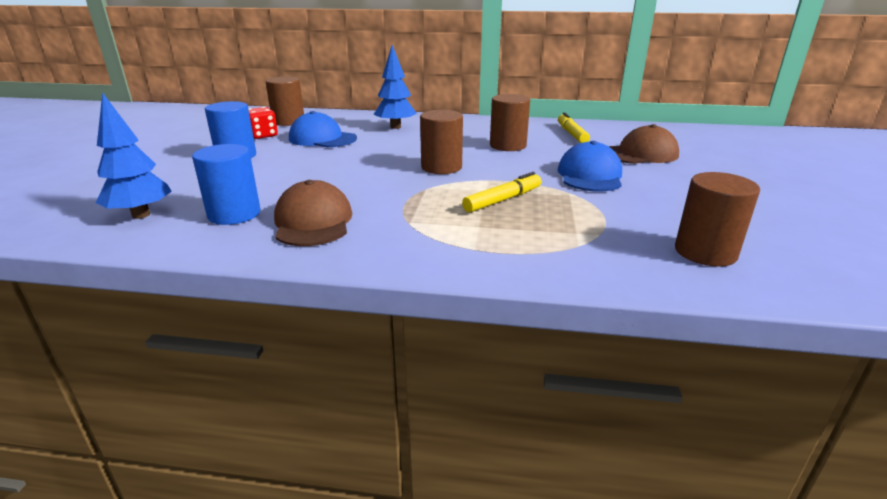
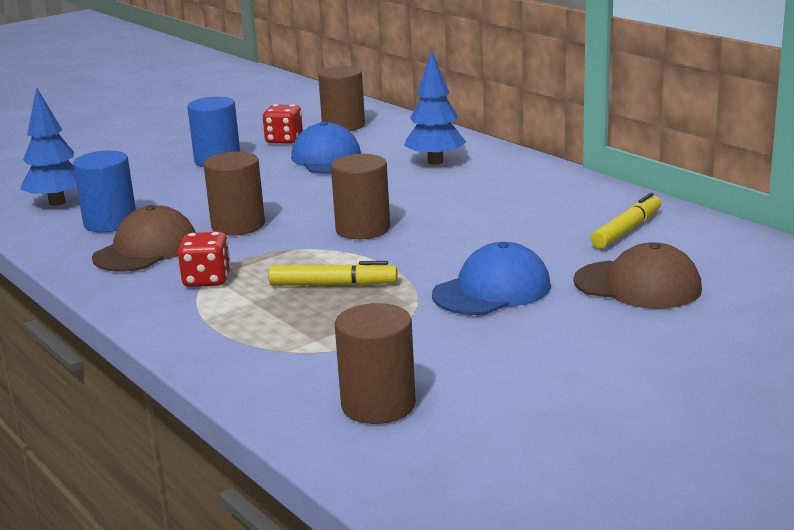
camera: 45 degrees right, 5 degrees down
(413, 225) = (207, 280): none -> red dice
(508, 146) = (499, 223): brown cylinder -> brown cylinder (238, 225)

